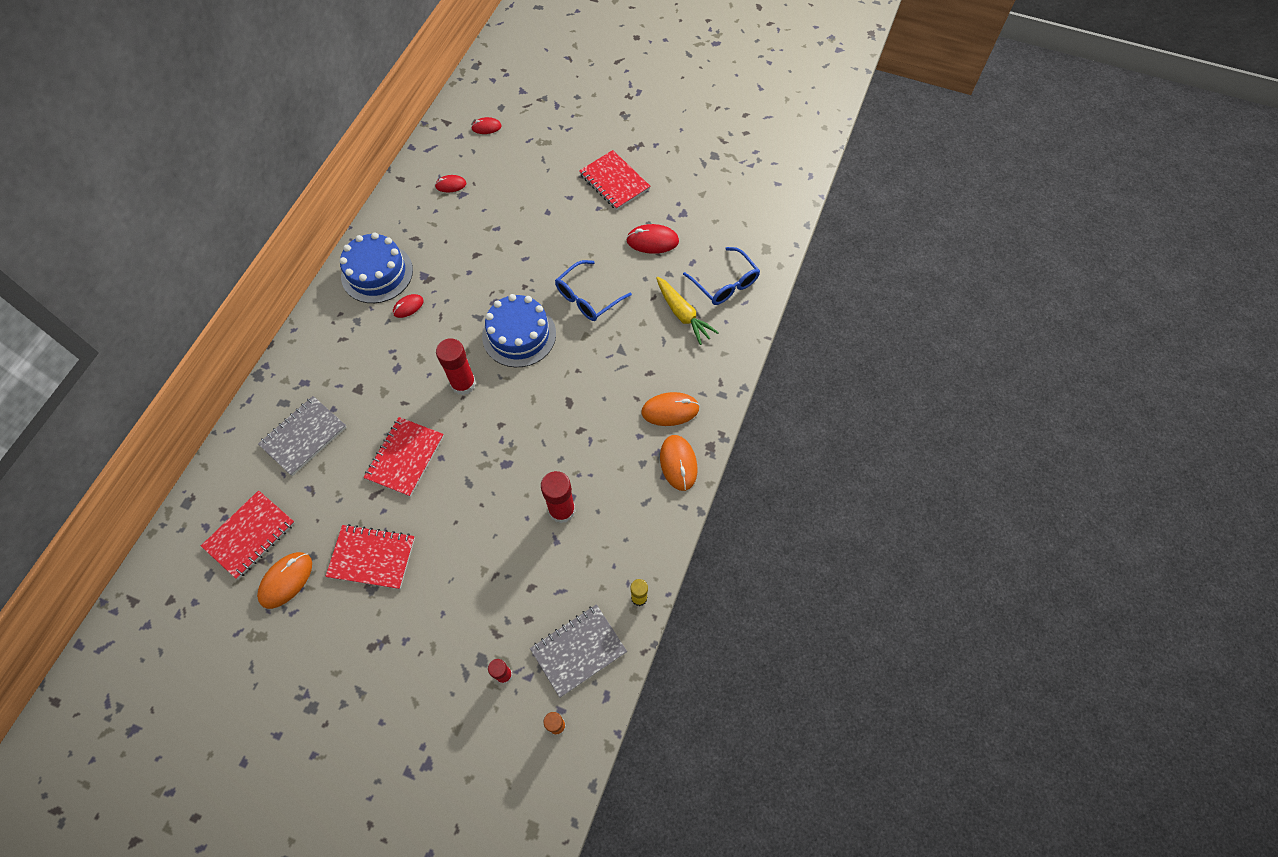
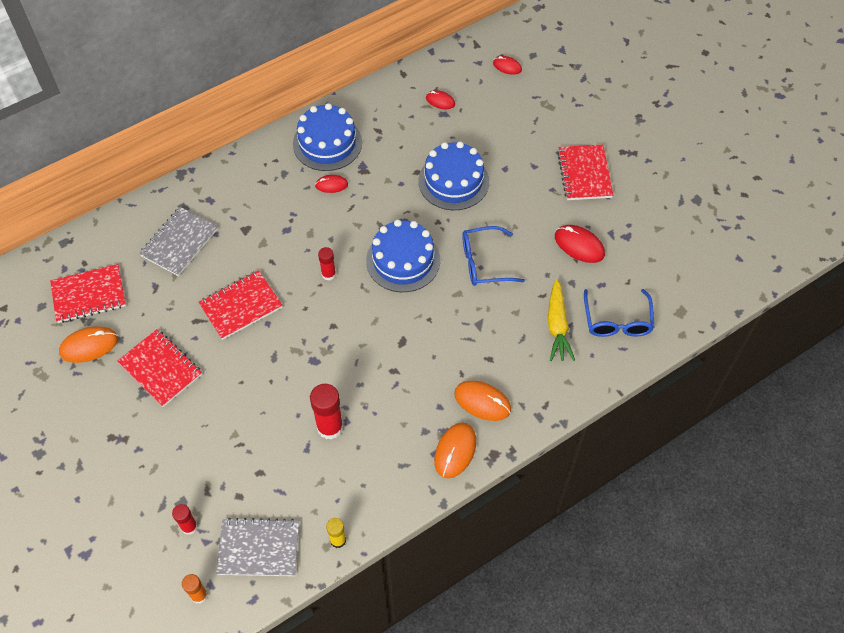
camera: 35 degrees right, 5 degrees down
(304, 436) = (179, 242): grey notebook -> grey notebook turned 45 degrees counterclockwise
(463, 384) = (328, 274): red glue stick -> red glue stick, size x0.58
(512, 245) = (453, 181): none -> blue cake

